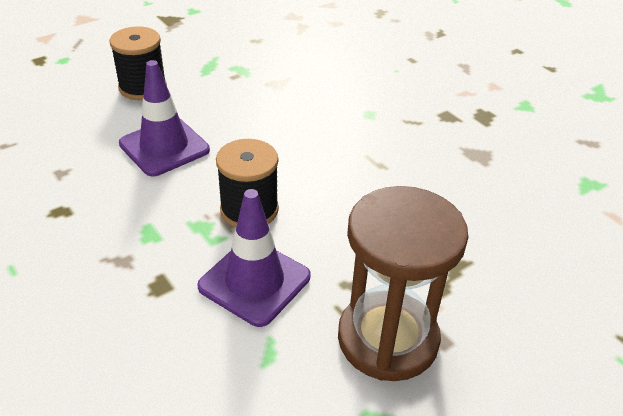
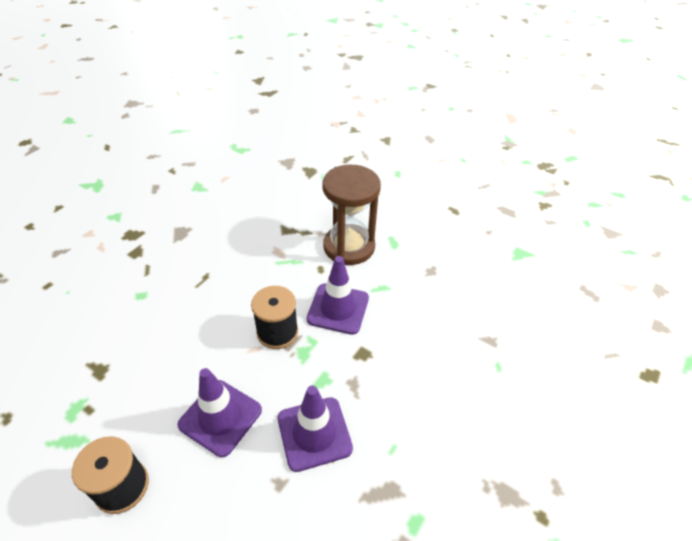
camera: 110 degrees left, 5 degrees up
(88, 209) = (314, 433): none -> purple traffic cone

